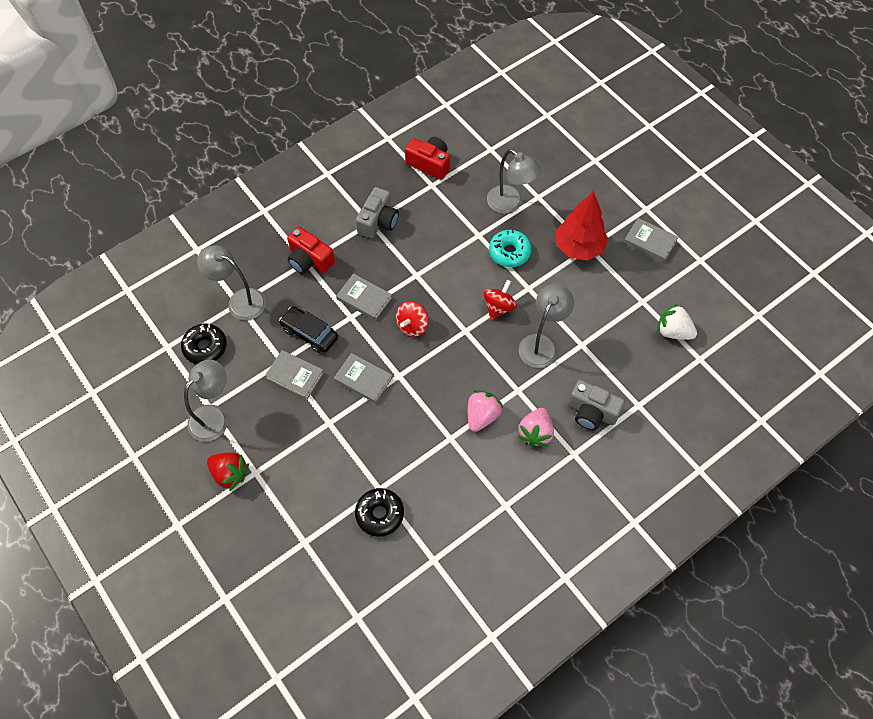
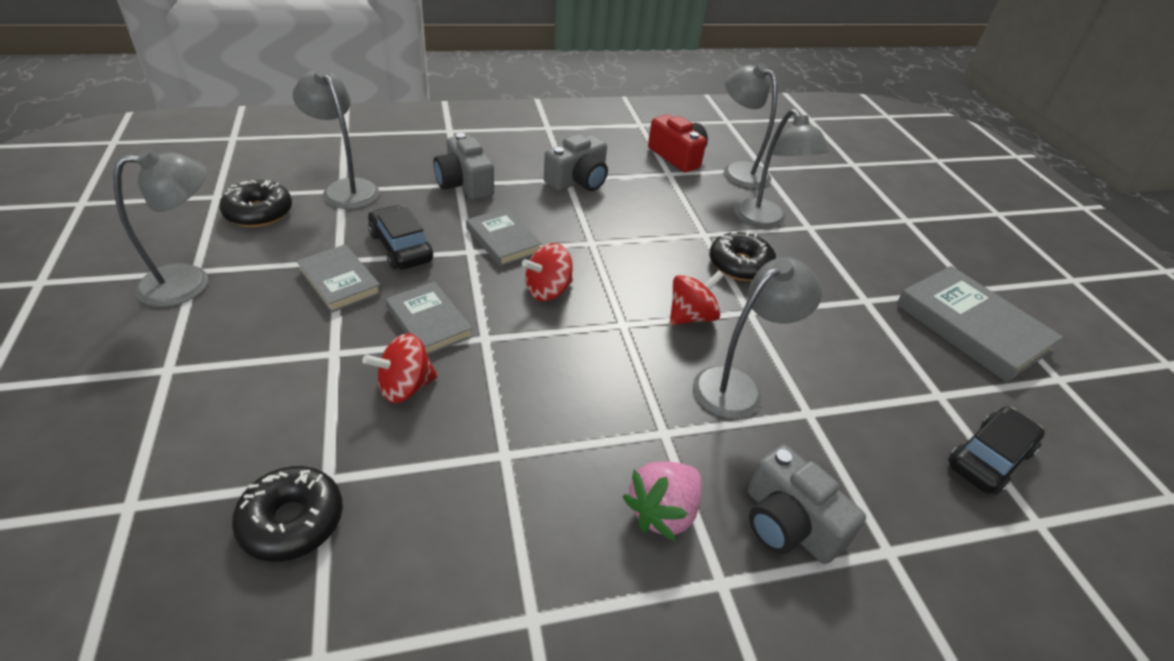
camera: 20 degrees right, 20 degrees down
(230, 474) = (131, 355): red strawberry -> none
(309, 260) = (464, 184): red camera -> grey camera
(379, 425) = (405, 387): none -> red spinning top
(475, 160) = (738, 171): none -> grey lamp
(482, 416) = (580, 444): pink strawberry -> none
(509, 252) = (740, 265): turquoise donut -> black donut
(578, 248) = (849, 295): red tree -> none
(650, 241) = (972, 327): grey book -> grey book, size x1.67
(673, 331) = (989, 458): white strawberry -> black car

